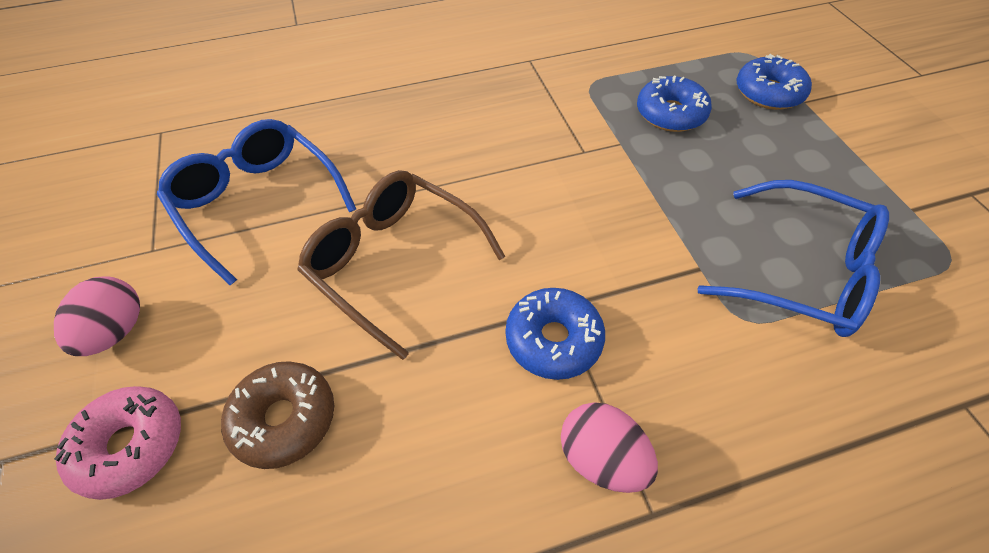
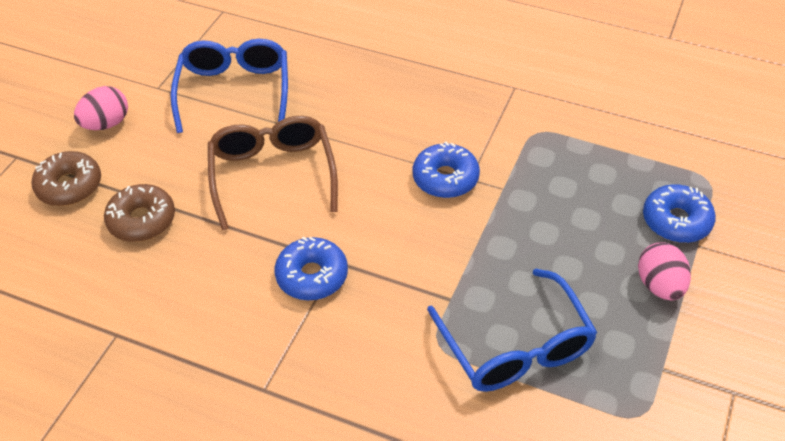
camera: 40 degrees right, 5 degrees down
(131, 446) = (69, 186): pink donut -> brown donut
(601, 458) = (268, 348): pink egg -> pink egg (659, 286)
(670, 114) = (570, 190): blue donut -> blue donut (445, 178)

